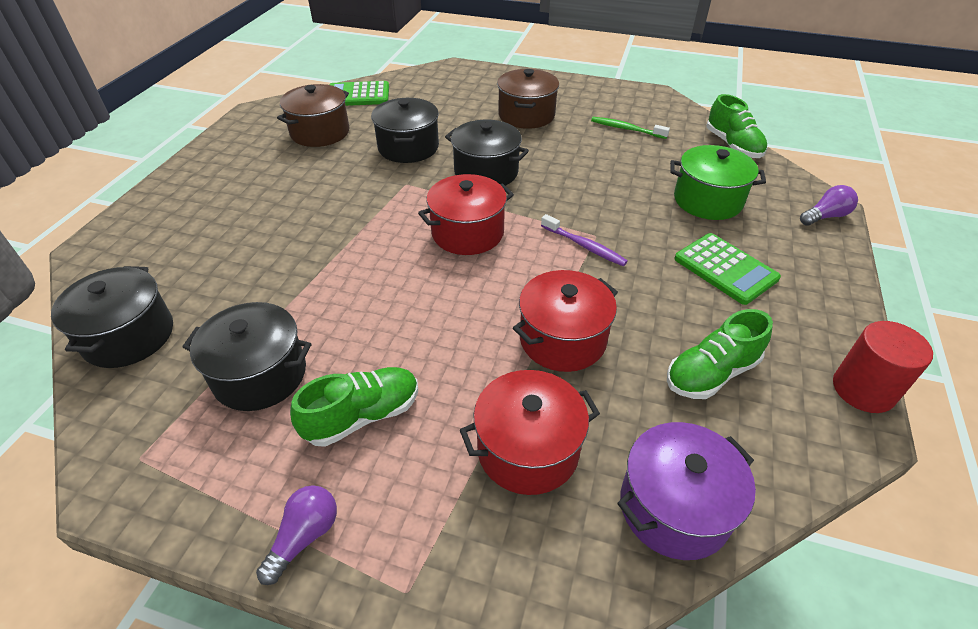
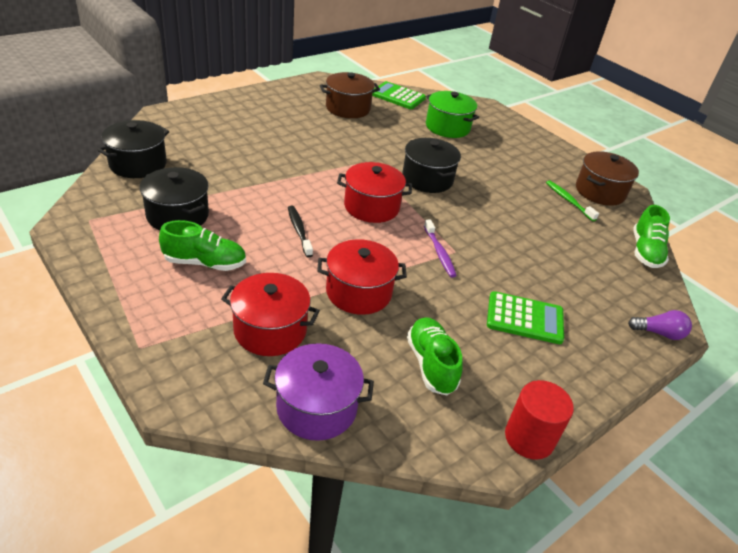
camera: 30 degrees right, 5 degrees down
(304, 537) = (121, 296): purple light bulb -> none
(408, 147) = (393, 141): black pot -> none
(425, 306) = (299, 231): none -> black toothbrush
(526, 115) = (501, 158): brown pot -> brown pot (600, 192)
(707, 200) = (571, 274): green pot -> green pot (447, 127)
(711, 373) = (431, 364): green shoe -> green shoe turned 75 degrees clockwise
(725, 269) = (524, 318): green calculator -> green calculator turned 75 degrees counterclockwise

